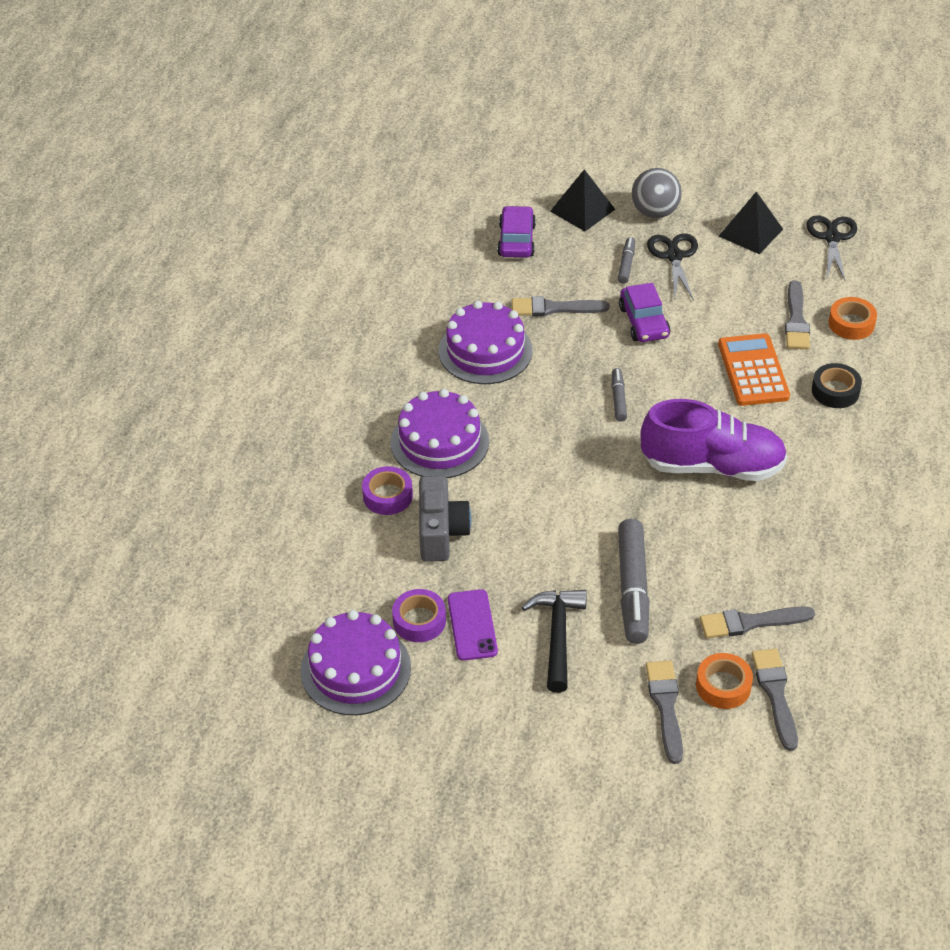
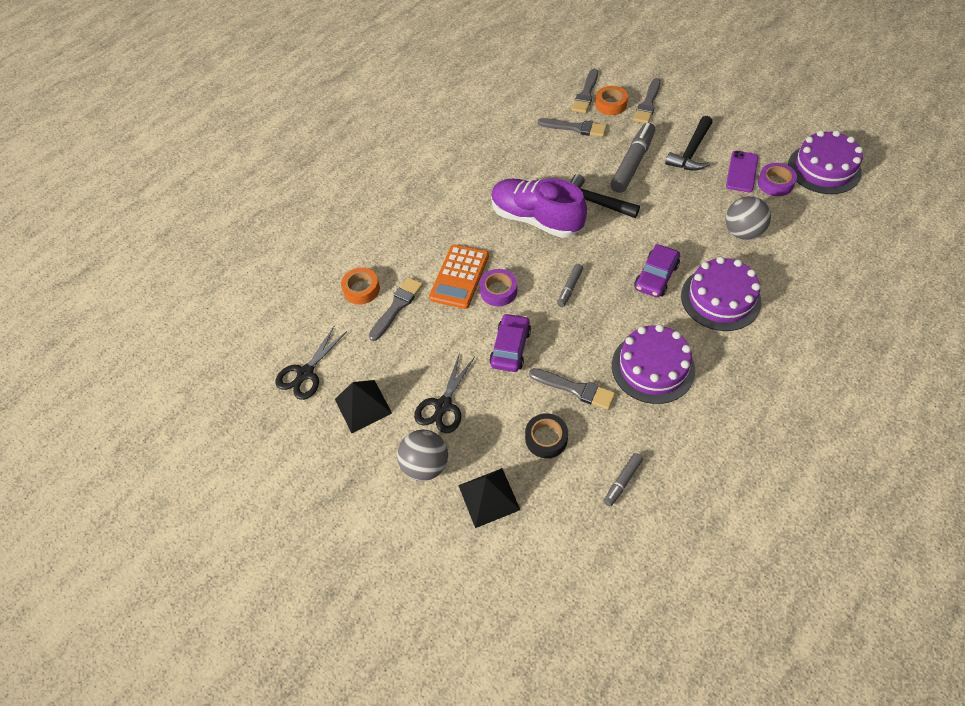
camera: 150 degrees left, 10 degrees up
(387, 496) = (773, 269): purple tape -> purple tape (498, 291)
(441, 532) = (742, 232): grey camera -> grey ball
(516, 240) = (570, 483): purple car -> purple car (656, 277)
(626, 264) = (488, 413): grey marker -> grey marker (622, 481)
(652, 512) = (594, 202): none -> black hammer
(835, 391) = (417, 243): black tape -> black tape (546, 438)

